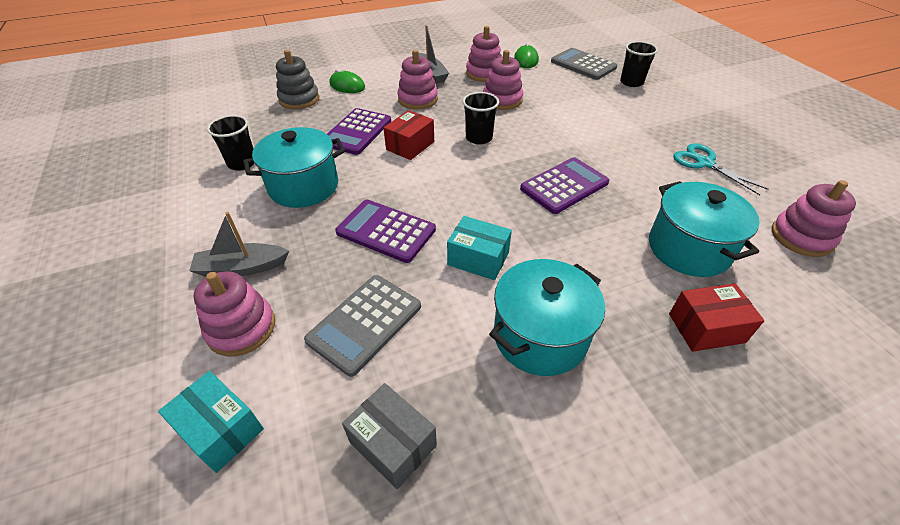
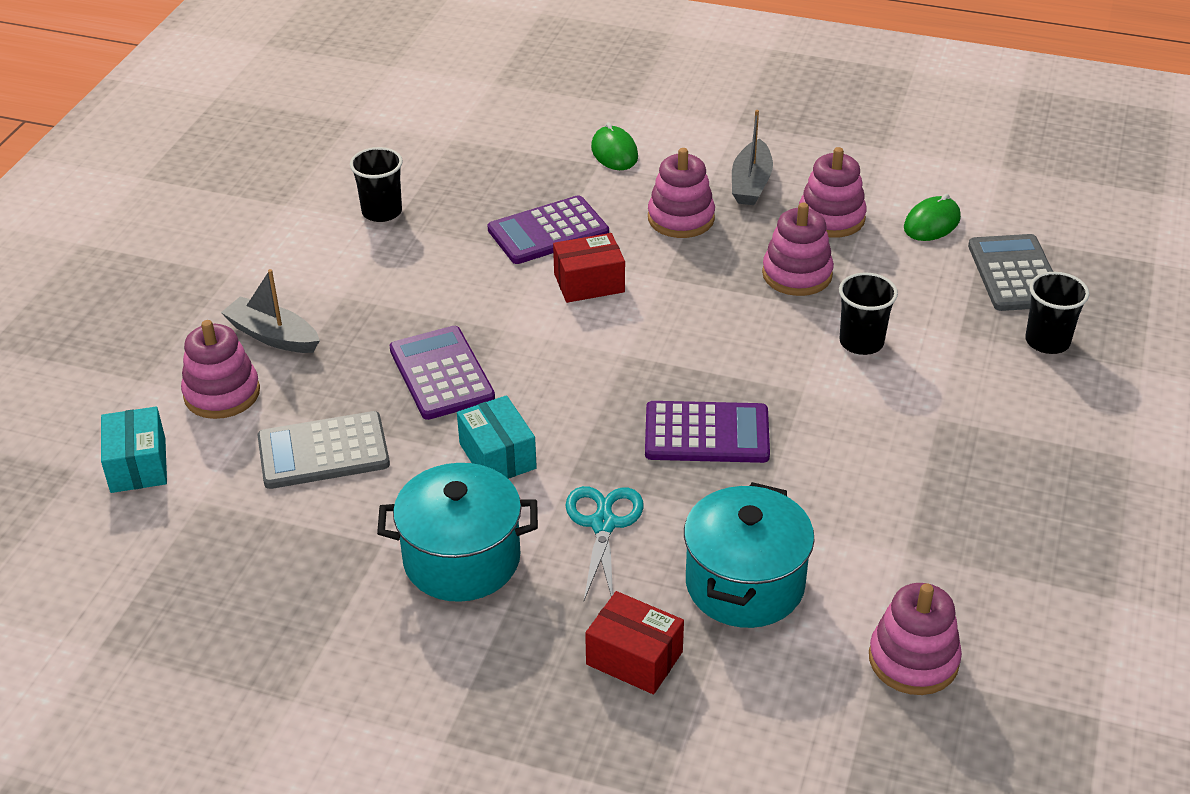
camera: 40 degrees right, 5 degrees down
(299, 99) = (531, 148): grey stacking toy -> none
(303, 186) = (415, 275): turquoise pot -> none
(392, 443) = (244, 556): grey box -> none
(479, 138) = (687, 315): black cup -> black cup (861, 342)
(704, 163) = (947, 510): turquoise scissors -> turquoise scissors (603, 524)

